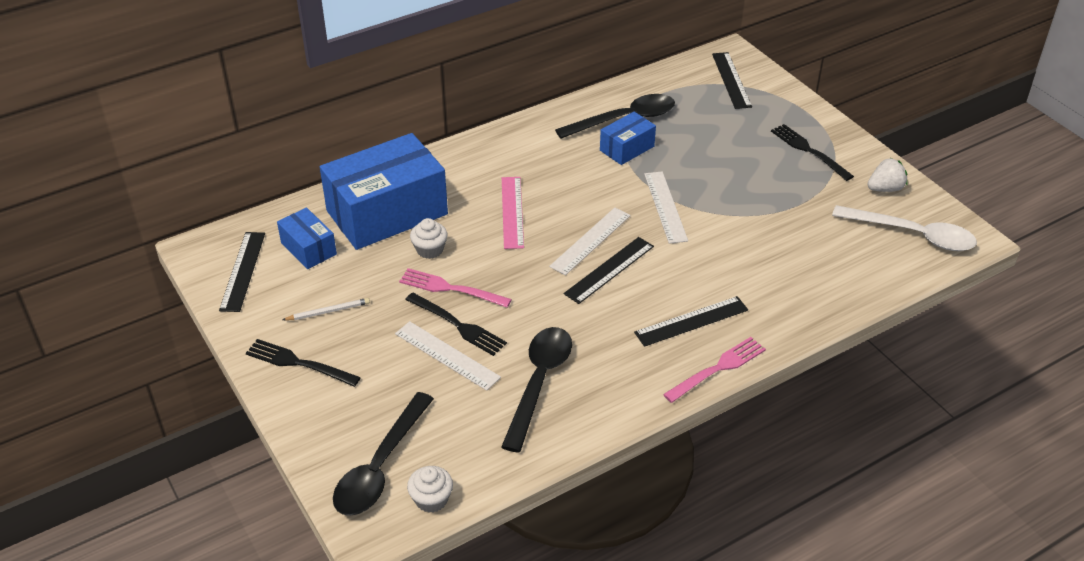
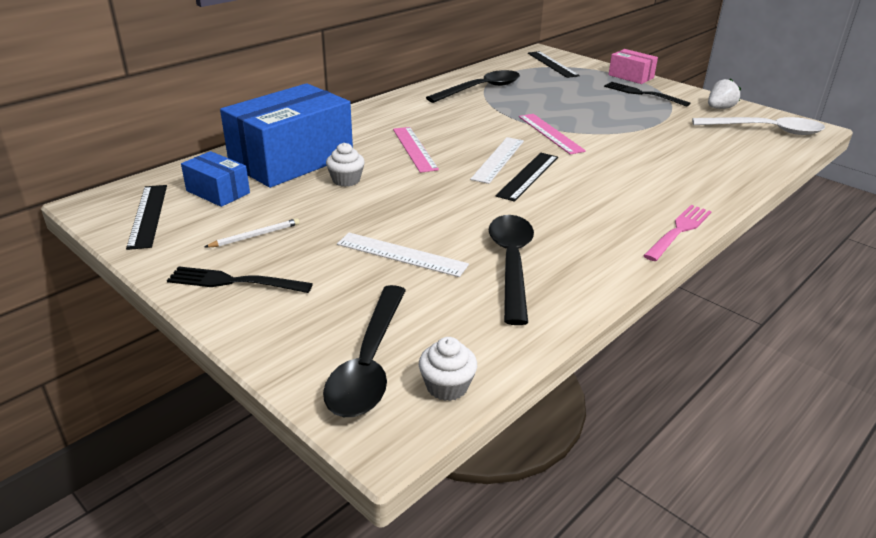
camera: 15 degrees left, 10 degrees down
(451, 289) = (381, 204): pink fork -> none
(458, 325) = (401, 230): black fork -> none
(627, 148) = (493, 104): blue box -> none
(665, 206) = (550, 133): white ruler -> pink ruler
(691, 321) = (628, 201): black ruler -> none
(814, 115) = (631, 76): none -> pink box

